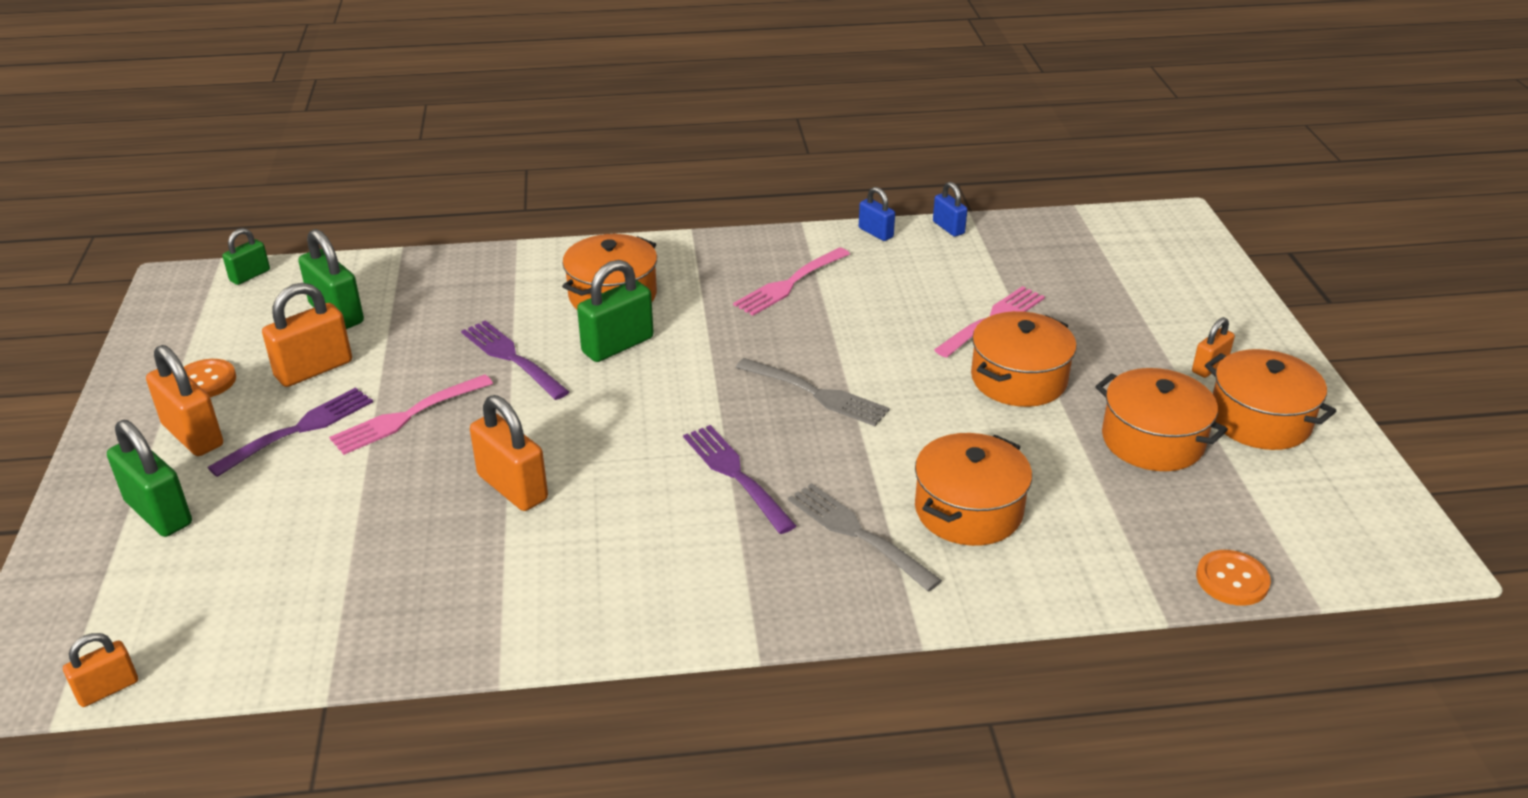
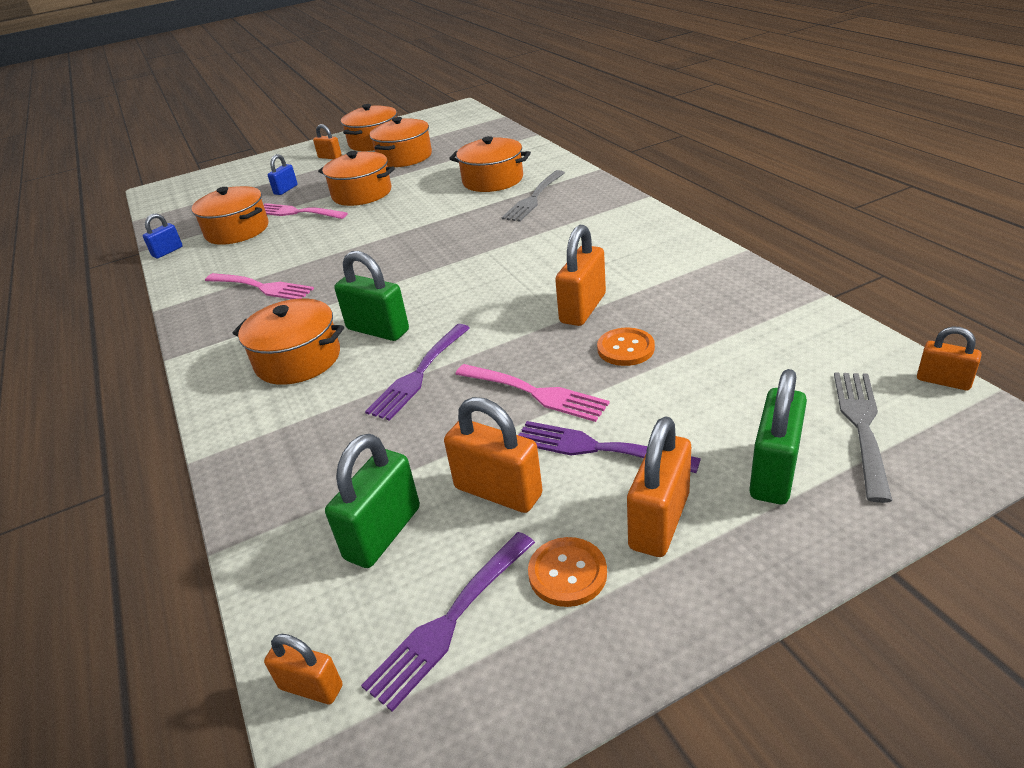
camera: 105 degrees left, 0 degrees up
(250, 275) = (311, 687): green padlock -> orange padlock
(735, 475) = (508, 241): purple fork -> purple fork (450, 621)
(816, 394) = (406, 241): grey fork -> grey fork (862, 426)
(875, 233) = (175, 275): blue padlock -> blue padlock (286, 190)
(971, 274) = (237, 230): none -> orange pot
(1232, 580) = (500, 129): orange button -> orange button (625, 348)

